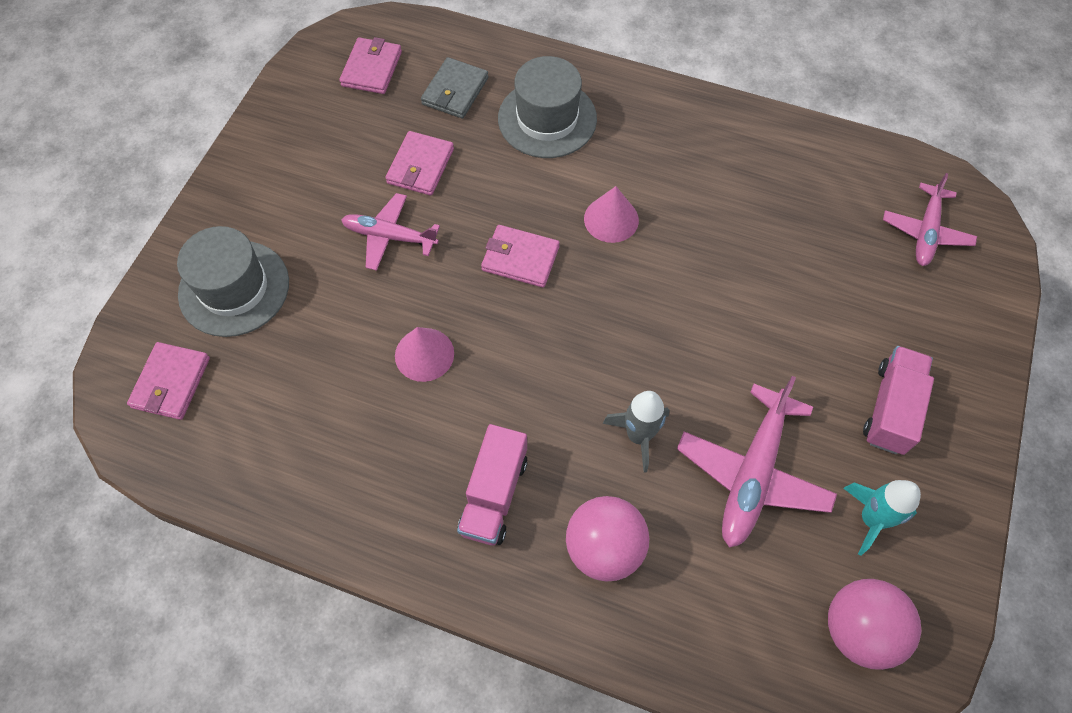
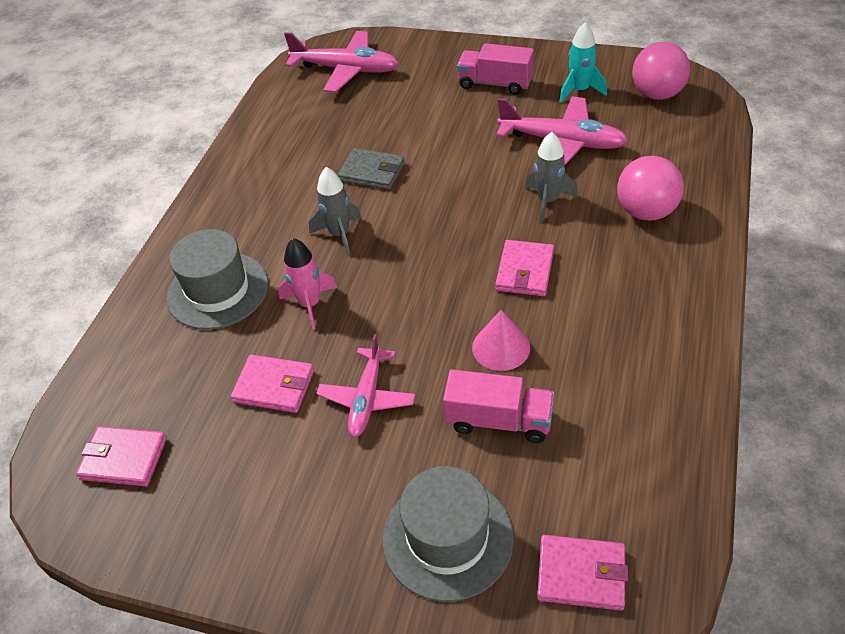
camera: 90 degrees left, 15 degrees down
(455, 91) = (171, 371): grey wallet -> grey wallet (372, 172)
(494, 494) = (624, 280): pink truck -> pink truck (499, 420)
(514, 193) = (310, 304): none -> pink rocket
(520, 258) = (386, 291): pink wallet -> pink wallet (525, 271)
(611, 219) = (339, 234): pink cone -> grey rocket
(926, 231) = (345, 70): pink plane -> pink plane, size x1.52

